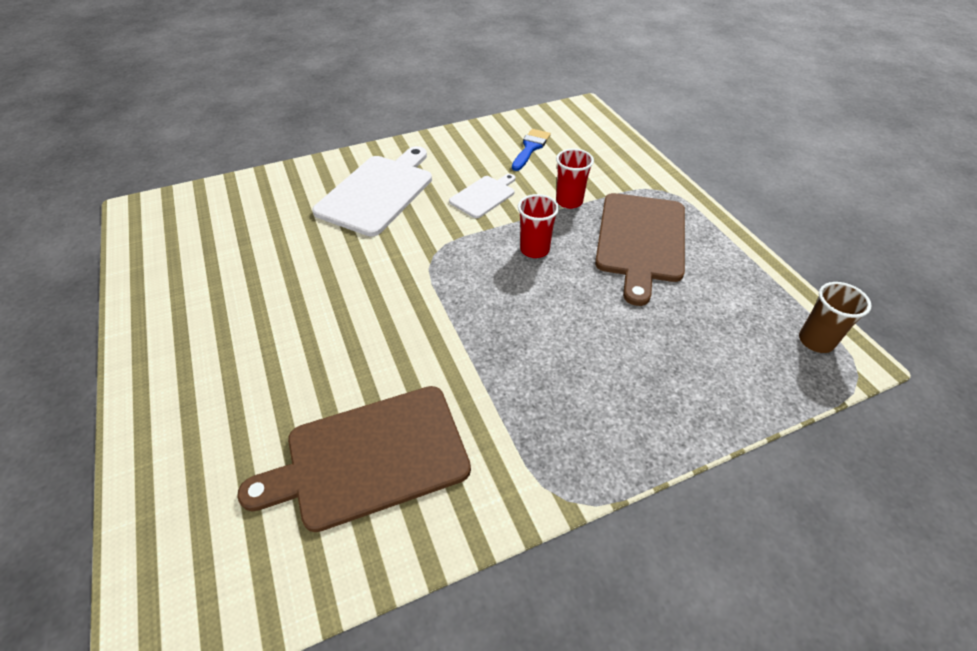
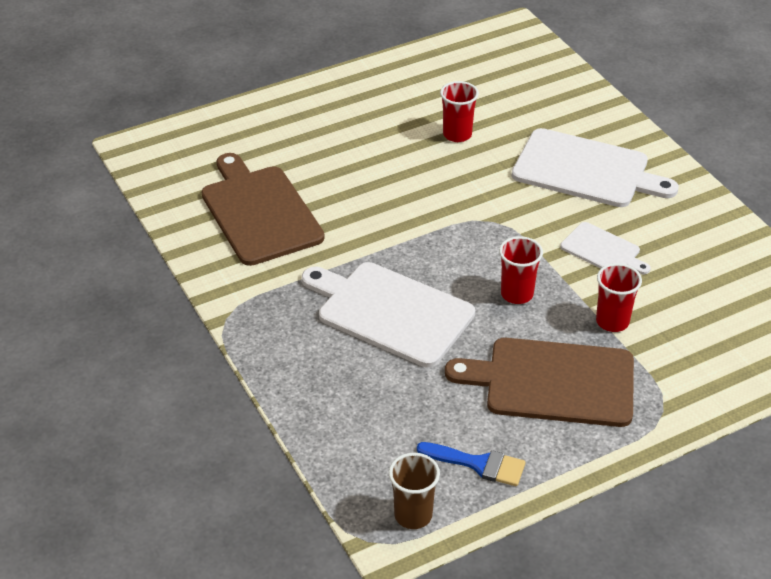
camera: 85 degrees right, 5 degrees down
(292, 266) = (457, 134): none -> red cup
(530, 148) = (719, 285): blue brush -> blue brush (478, 464)
(556, 338) = (390, 312): none -> white cutting board

